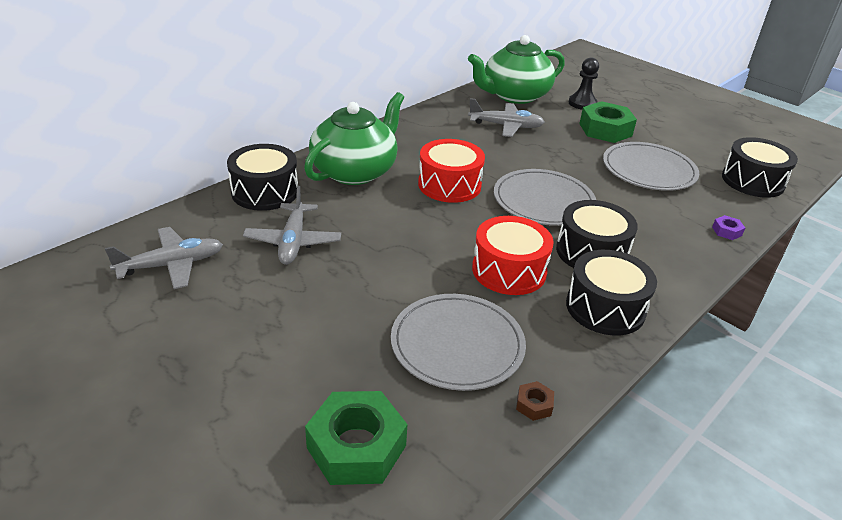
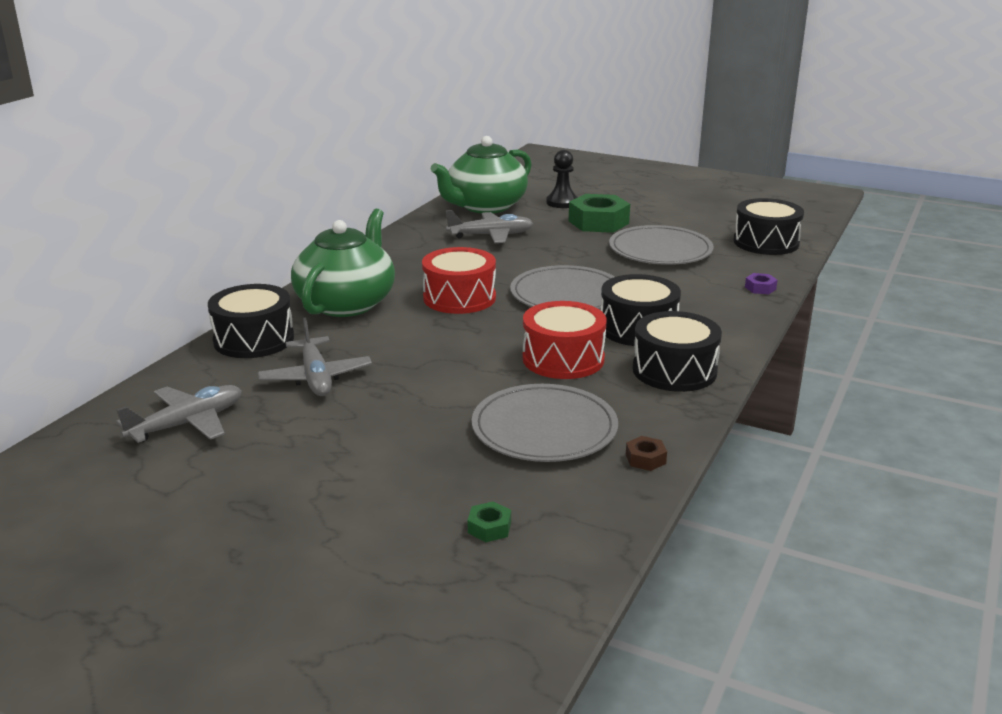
camera: 15 degrees left, 10 degrees down
(356, 447) = (489, 528): green nut -> green nut, size x0.44

